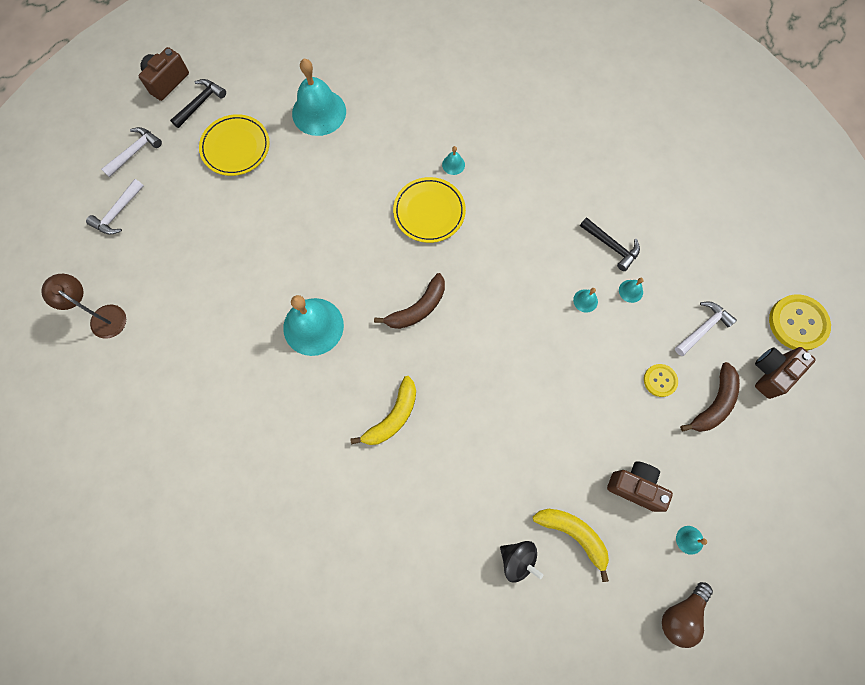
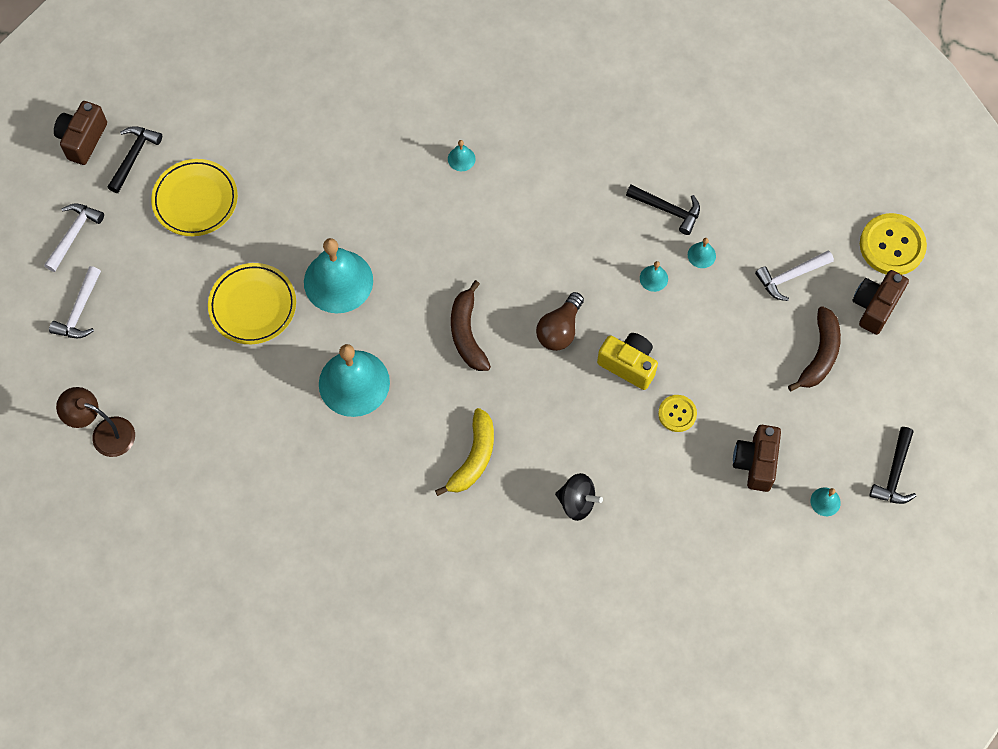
camera: 15 degrees left, 5 degrees down
(319, 112) = (282, 133): turquoise bell -> turquoise bell (338, 281)
(417, 308) = (467, 333): brown banana -> brown banana turned 135 degrees clockwise
(429, 212) = (449, 221): yellow plate -> yellow plate (253, 306)
(517, 559) = (650, 569): black spinning top -> black spinning top (577, 502)
(545, 369) = (628, 365): none -> yellow camera
(573, 534) = (702, 528): yellow banana -> none
(635, 486) = (755, 463): brown camera -> brown camera turned 90 degrees counterclockwise
(660, 380) = (756, 345): yellow button -> yellow button (677, 414)
(681, 614) = (833, 577): brown light bulb -> brown light bulb (559, 329)
(703, 328) = (790, 276): white hammer -> white hammer turned 150 degrees counterclockwise
(758, 530) = (894, 473): none -> black hammer

